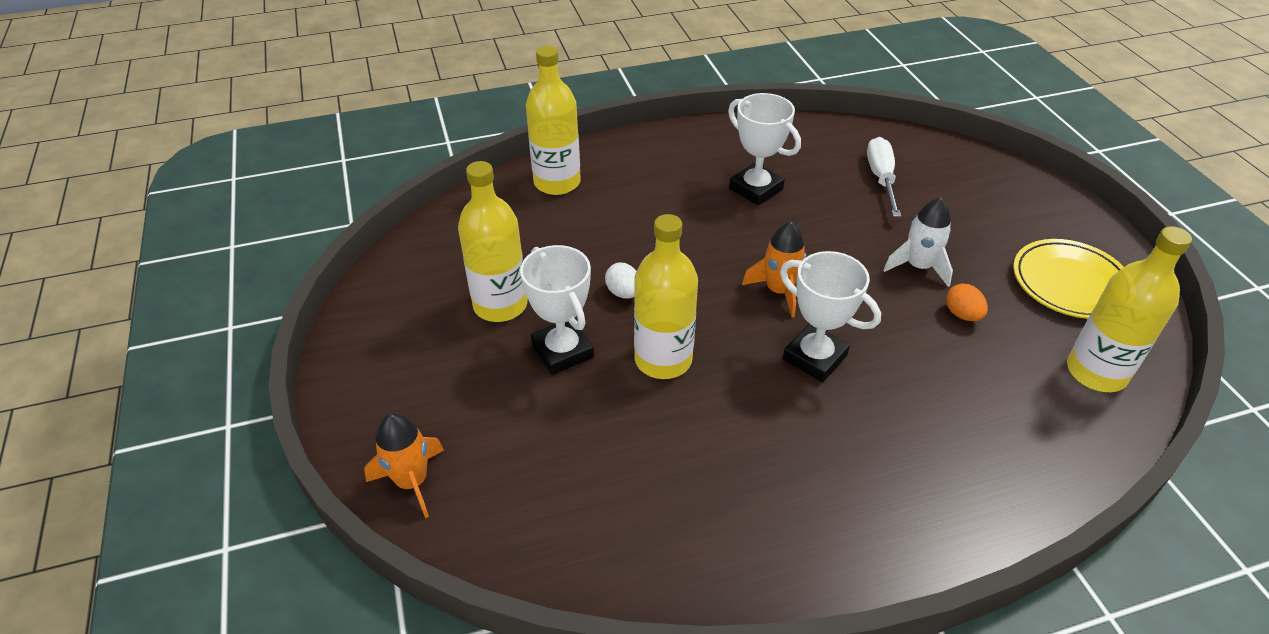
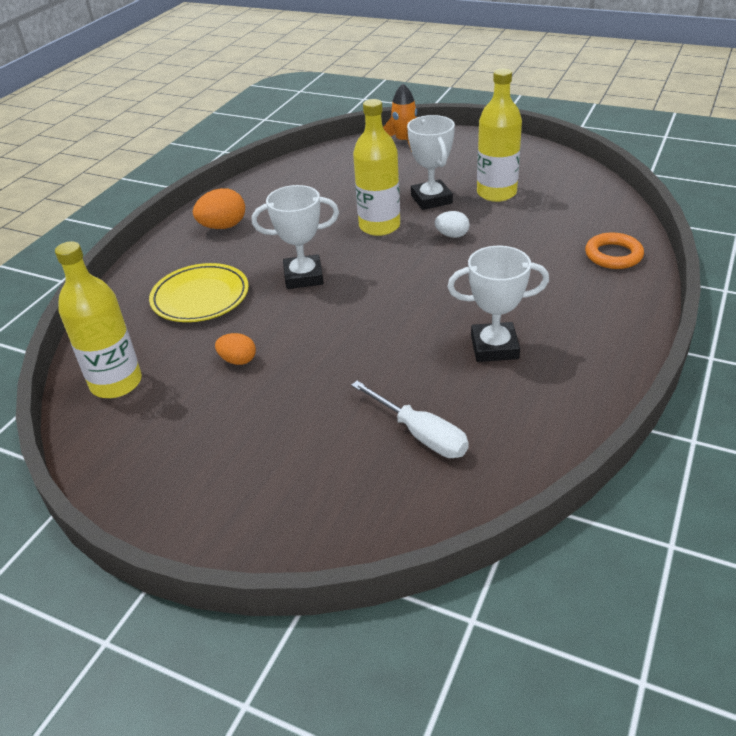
camera: 135 degrees right, 5 degrees down
(557, 182) = (613, 255): yellow bottle -> orange ring
(562, 351) = (431, 199): white trophy -> white trophy turned 60 degrees clockwise
(779, 291) = (371, 294): orange rocket -> none
(823, 518) = (223, 226): none -> orange egg
(918, 266) = (302, 374): white rocket -> none
(1070, 283) = (172, 444): yellow plate -> yellow plate (200, 297)

